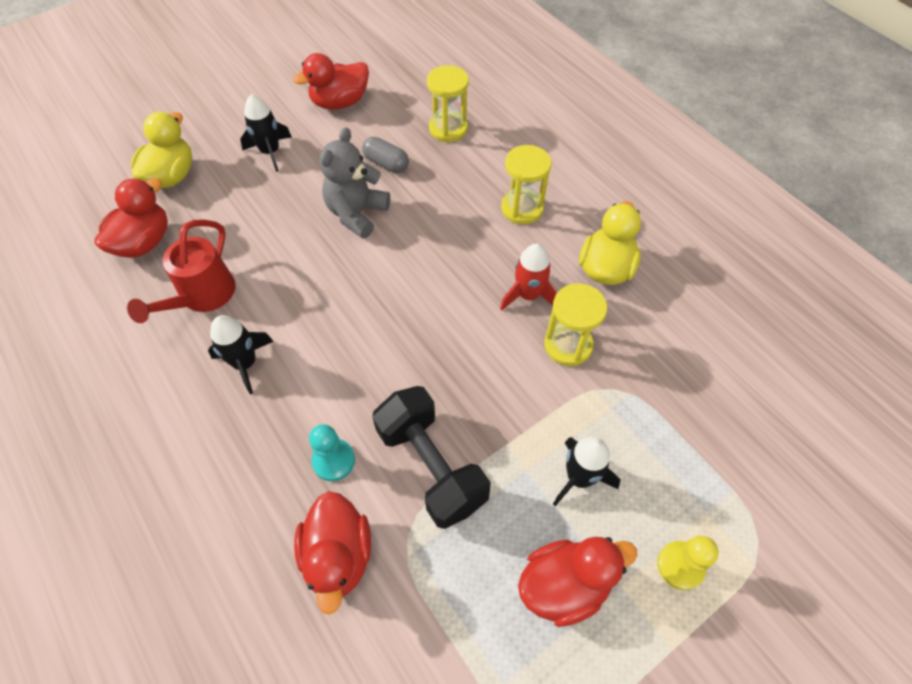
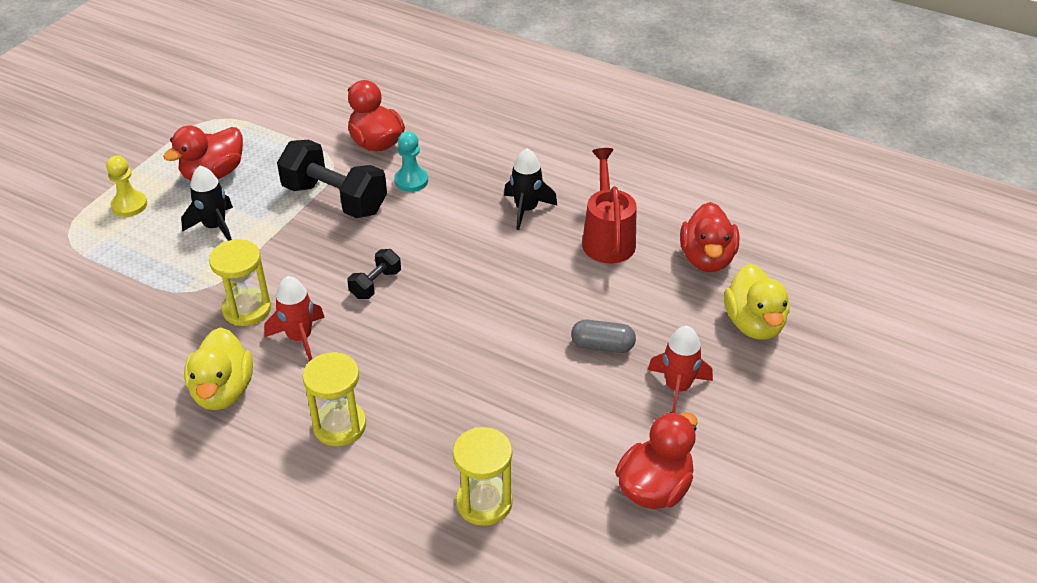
camera: 155 degrees right, 15 degrees down
(270, 152) = (677, 388): black rocket -> red rocket
(357, 213) = (523, 355): grey teddy bear -> none
(386, 163) = (531, 423): grey capsule -> grey capsule (602, 346)
(439, 327) = (376, 284): none -> black dumbbell

